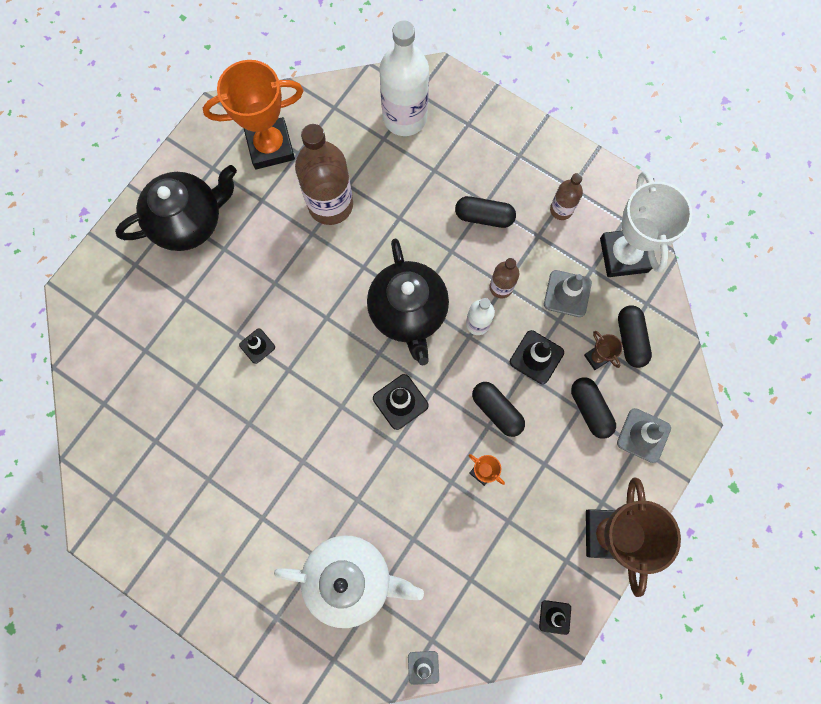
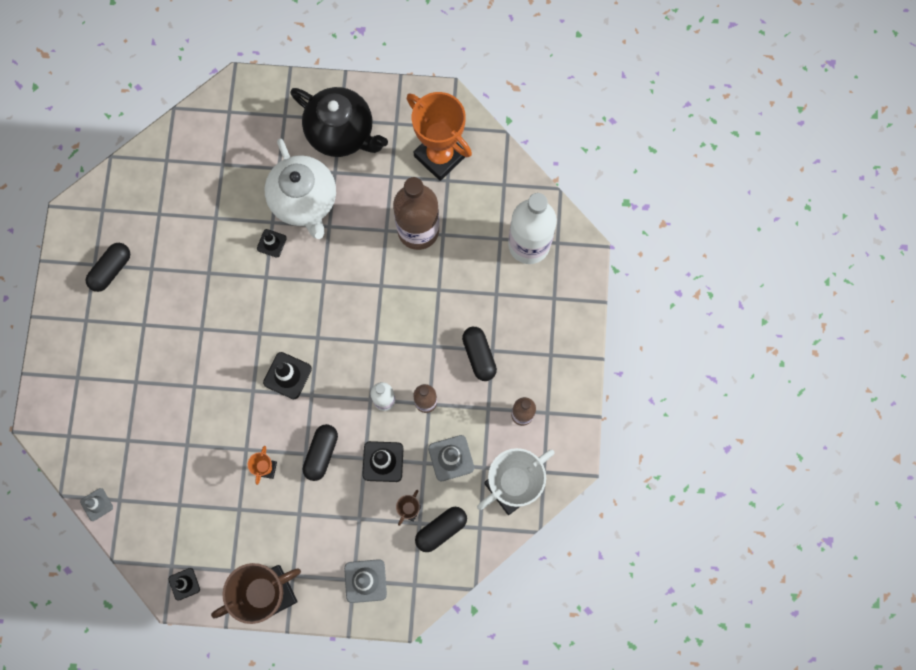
camera: 60 degrees right, 0 degrees up
(351, 578) = (133, 415): white teapot -> white teapot (305, 201)
(408, 312) = (363, 341): black teapot -> none
(590, 409) = (363, 527): black capsule -> black capsule (111, 270)

